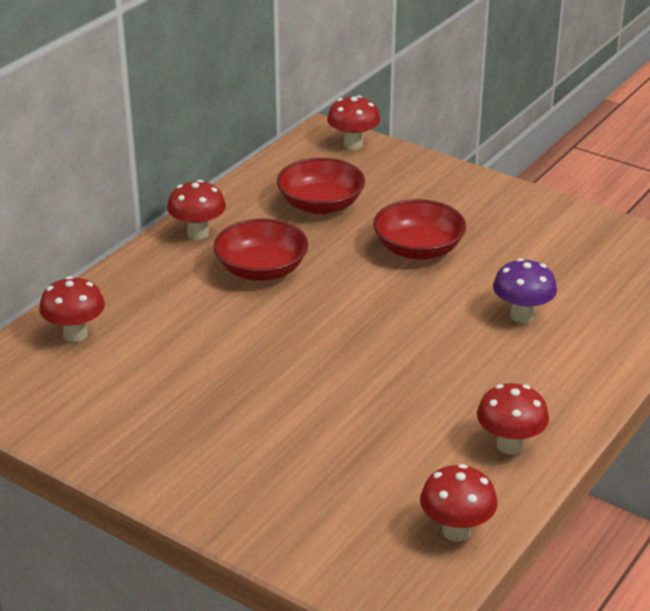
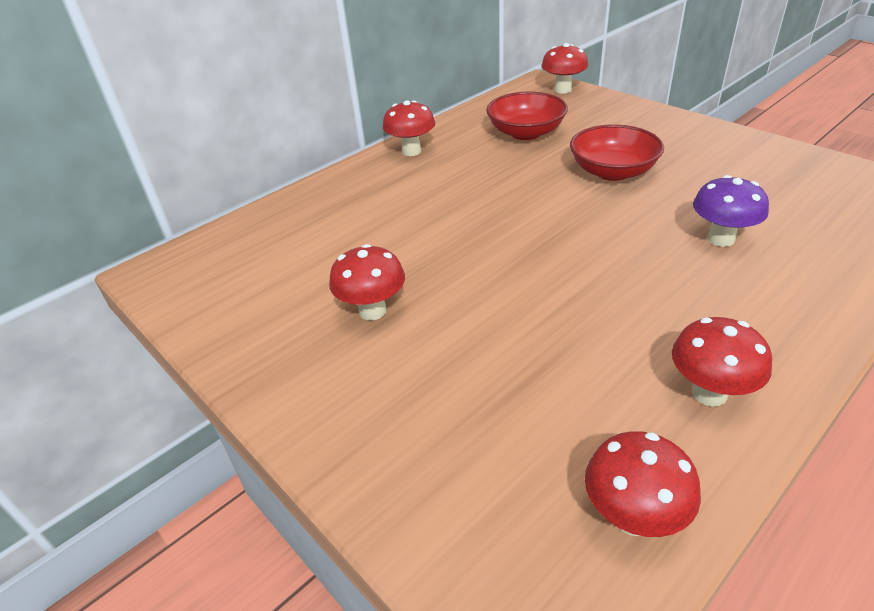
camera: 15 degrees right, 5 degrees up
(75, 334) = (270, 230): red mushroom -> red mushroom (372, 311)
(261, 270) = (459, 183): red bowl -> none

